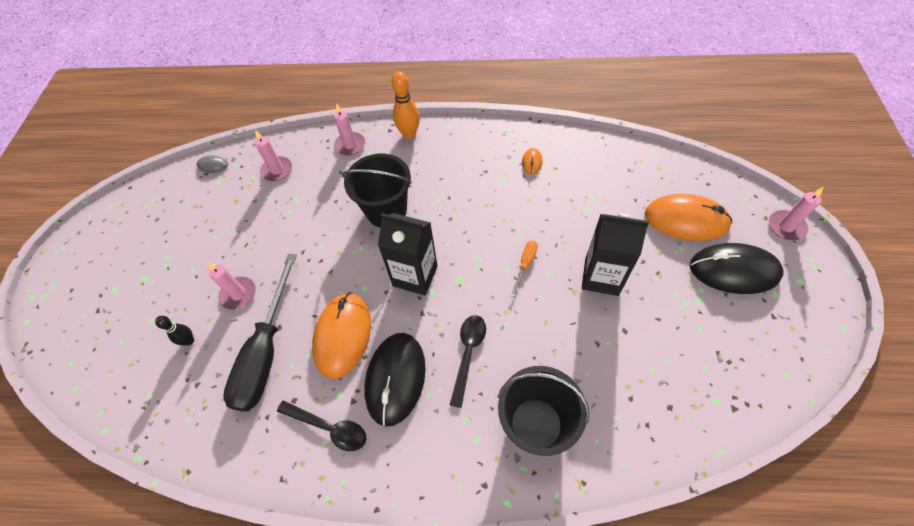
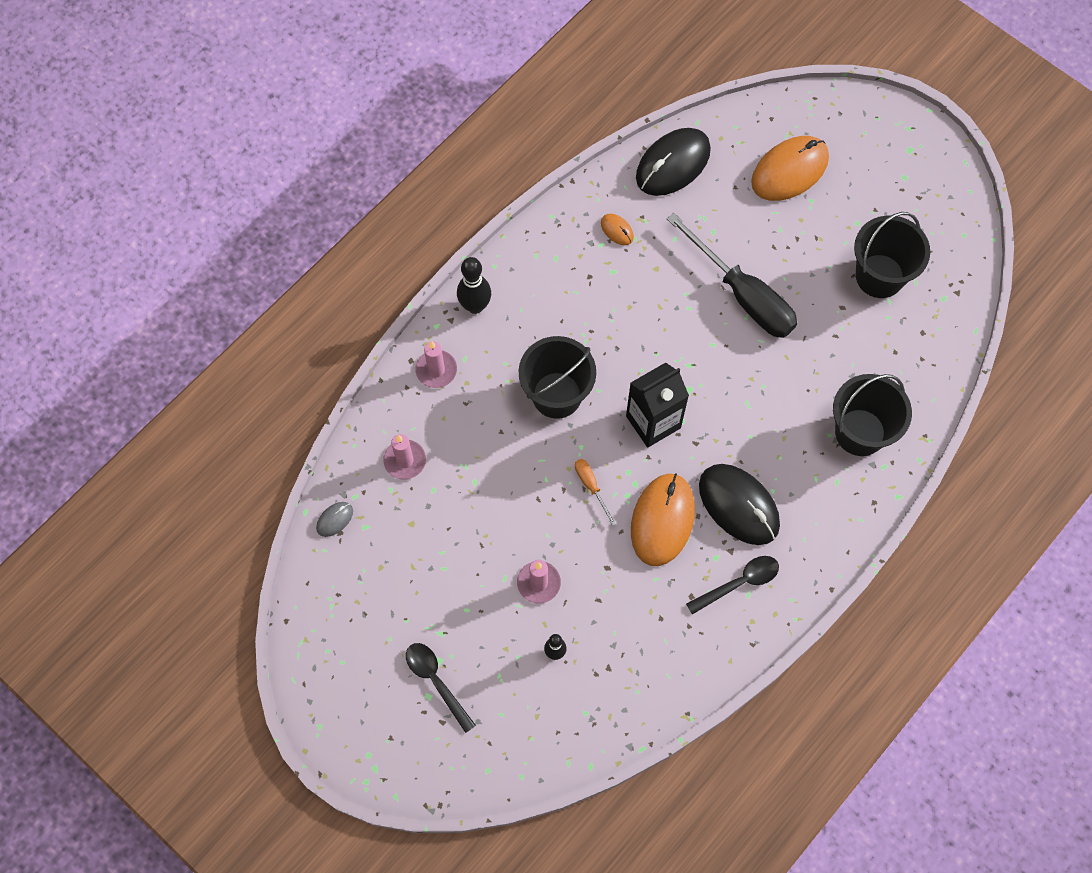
camera: 55 degrees left, 10 degrees up
(266, 351) = (624, 592): black screwdriver -> black screwdriver (742, 294)
(342, 335) = (662, 520): orange mouse -> orange mouse turned 60 degrees clockwise
(409, 134) = (475, 306): orange bowling pin -> black bowling pin
(468, 353) = (763, 435): black spoon -> black spoon (436, 681)
(525, 265) = (721, 327): orange screwdriver -> orange screwdriver (591, 486)
(601, 277) = (783, 281): black carton -> none
(679, 337) = (879, 276): none -> black bucket
(733, 271) = (862, 184): black mouse -> black mouse (673, 164)
(786, 227) = (860, 108): pink candle -> none

